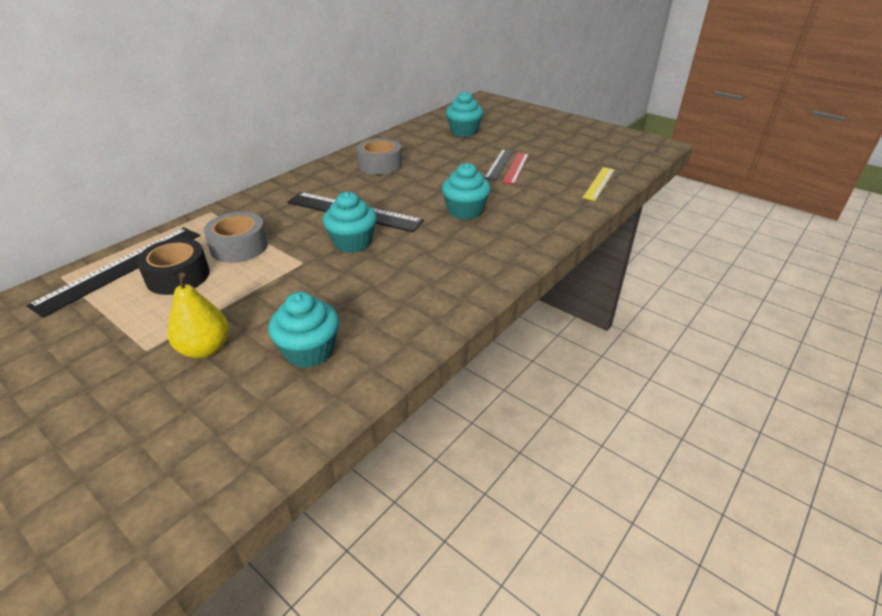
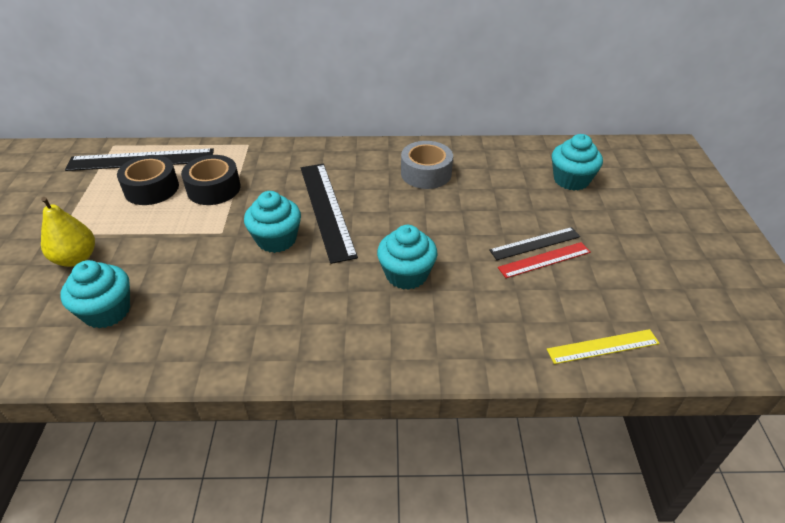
camera: 50 degrees right, 5 degrees up
(239, 247) = (213, 188): grey tape -> black tape

